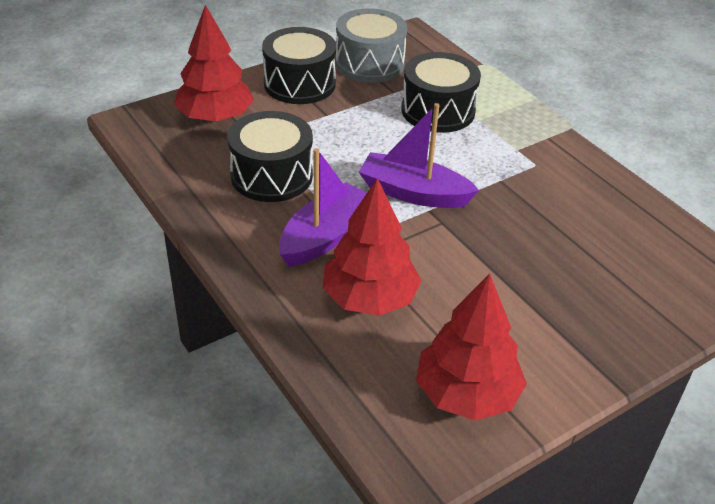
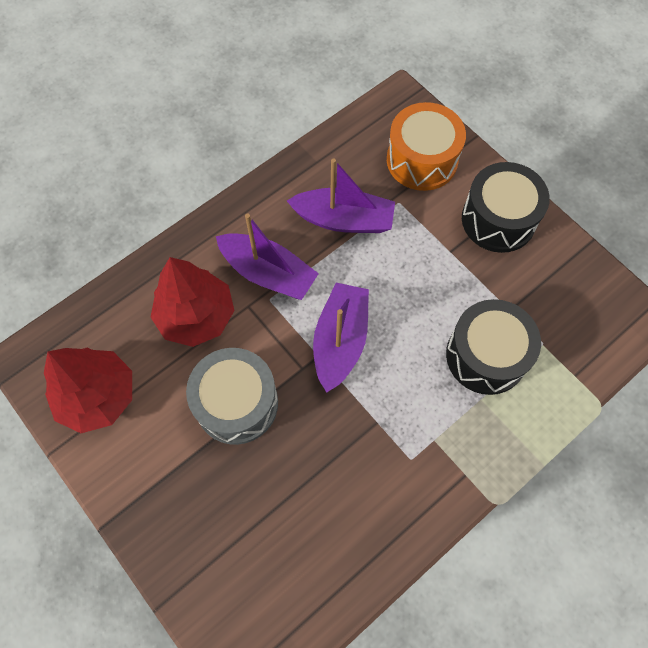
camera: 85 degrees right, 25 degrees up
(215, 117) = (422, 160): red tree -> orange drum
(271, 175) = (344, 220): black drum -> purple boat
(369, 63) = (559, 280): grey drum -> grey drum (236, 403)

